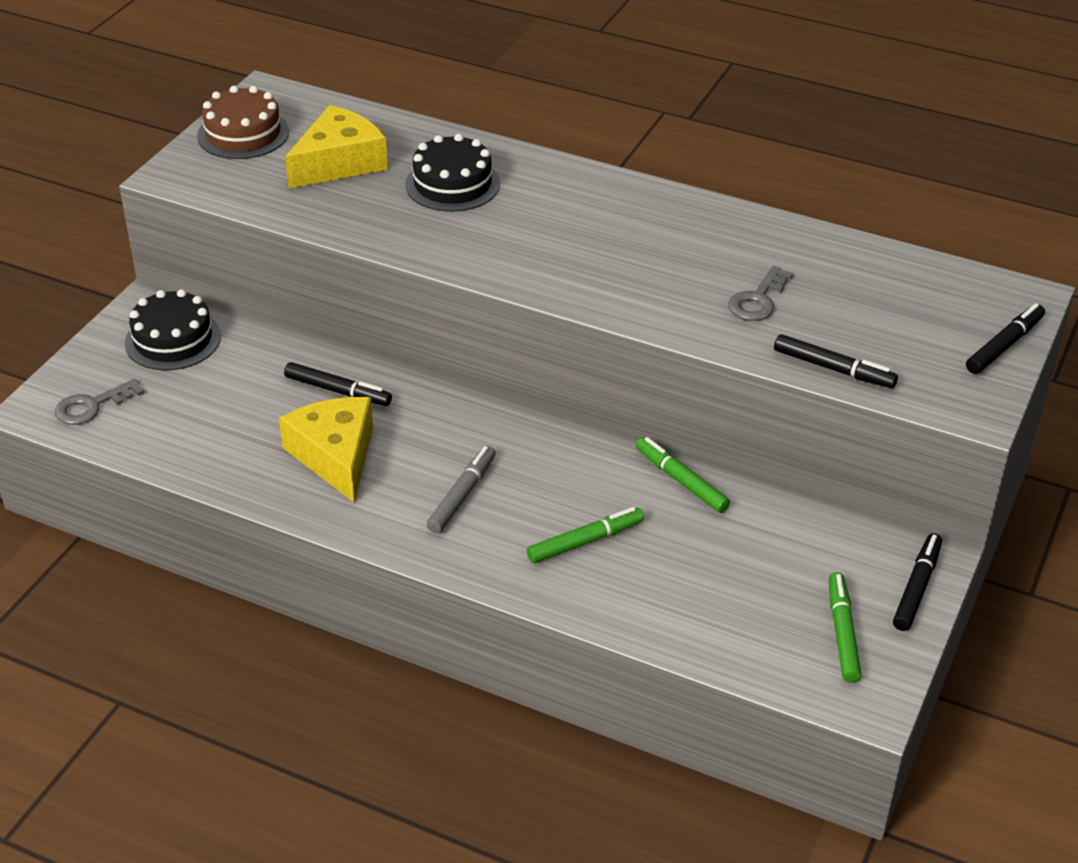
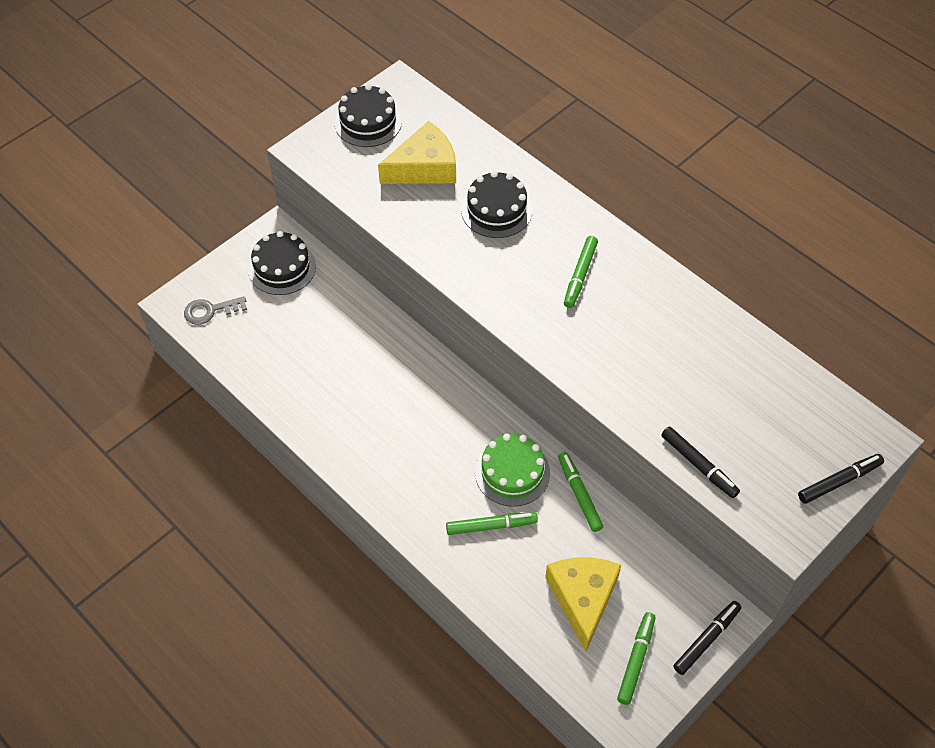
camera: 20 degrees right, 15 degrees up
(243, 134) = (368, 122): brown cake -> black cake
(335, 455) = (352, 401): yellow cheese -> yellow cheese (583, 599)
(338, 391) = (375, 345): black marker -> none
(462, 495) = (424, 460): grey marker -> none
(584, 479) = (512, 472): none -> green cake
(589, 224) = (580, 275): none -> green marker
(758, 300) = (672, 384): grey key -> none

